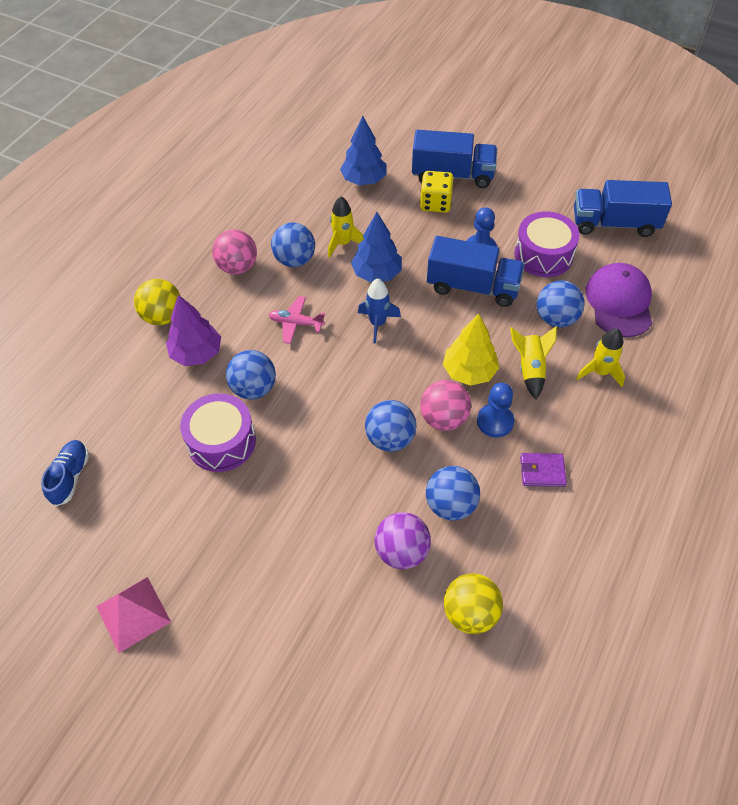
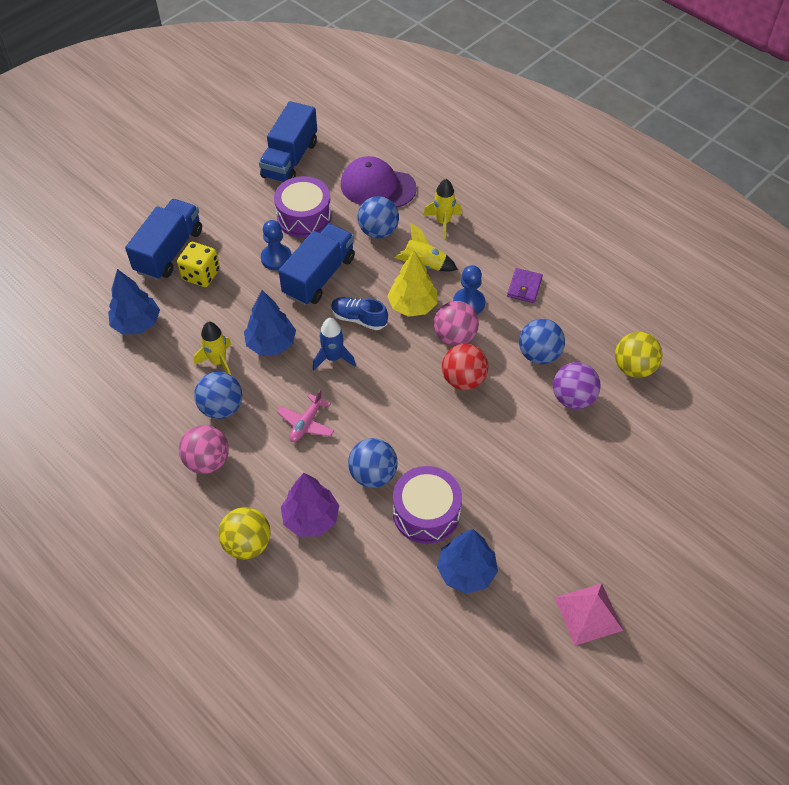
camera: 75 degrees left, 0 degrees up
(70, 477) = (427, 658): blue shoe -> blue shoe (359, 319)
(164, 490) = (466, 571): none -> blue tree
(390, 438) = (463, 379): blue ball -> red ball

